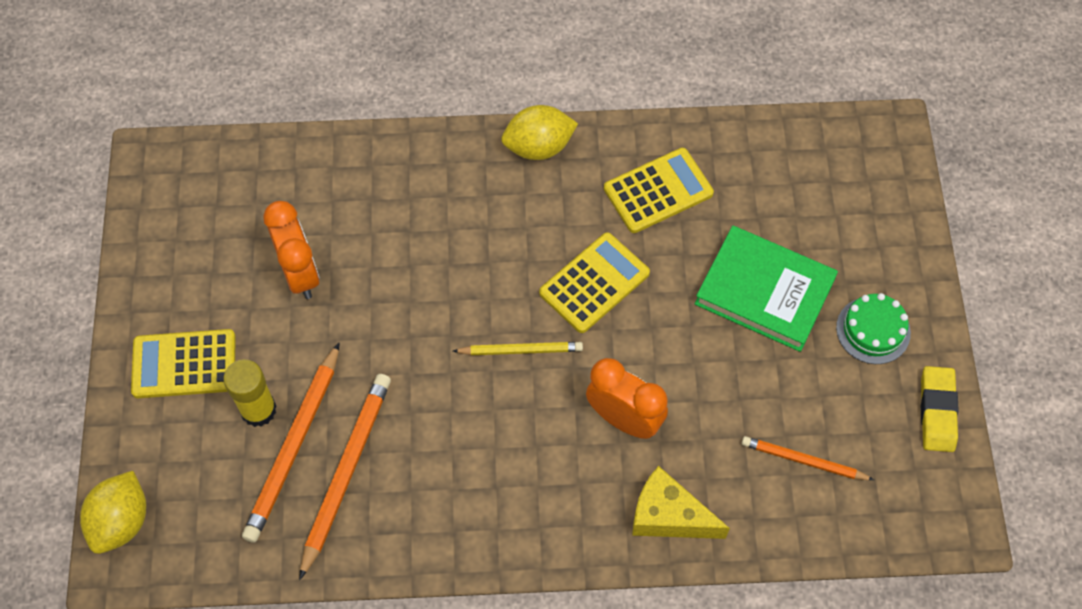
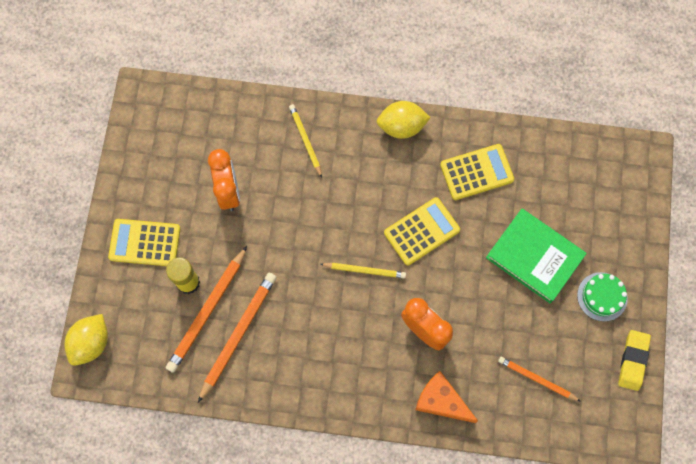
camera: 10 degrees right, 10 degrees up
(402, 186) = (305, 140): none -> yellow pencil
(668, 516) = (441, 401): yellow cheese -> orange cheese

